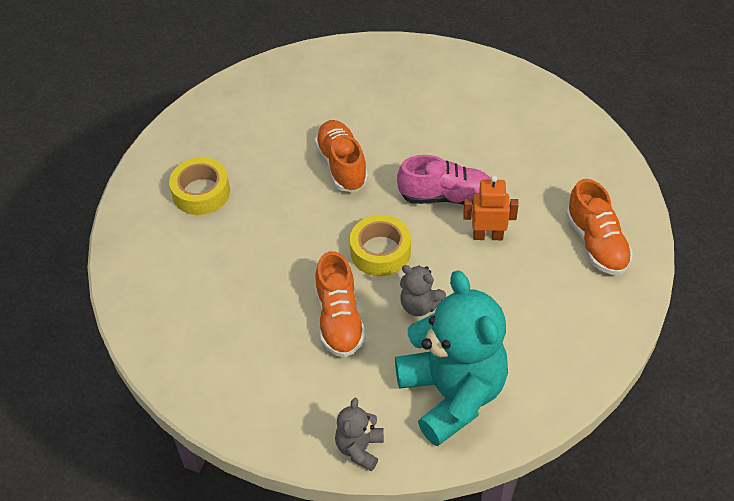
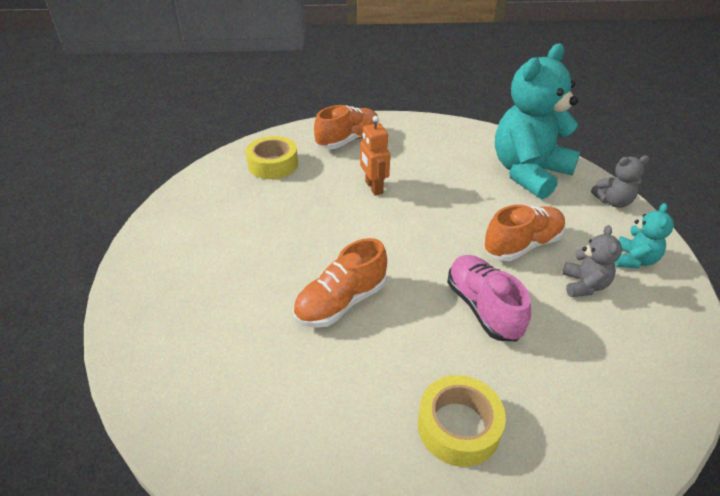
camera: 115 degrees left, 10 degrees down
(270, 401) = (633, 260): none -> turquoise teddy bear
(380, 251) = (433, 241): yellow tape -> yellow tape (273, 164)
(420, 305) = (469, 205): grey teddy bear -> grey teddy bear (584, 285)
(446, 196) = (344, 219): pink shoe -> pink shoe (483, 308)

